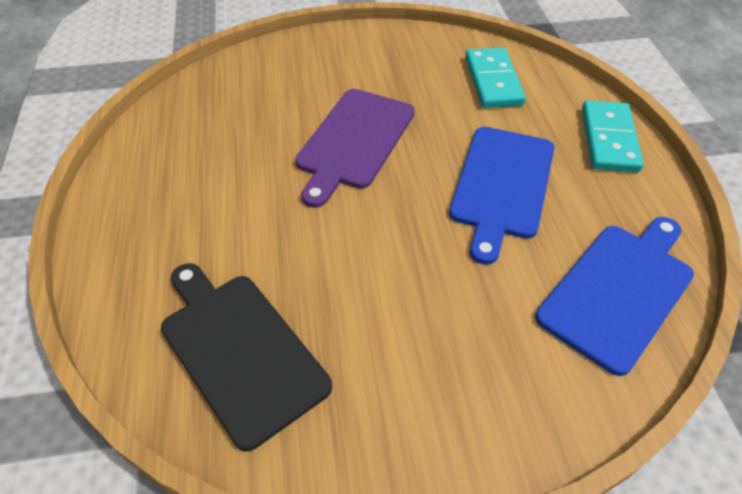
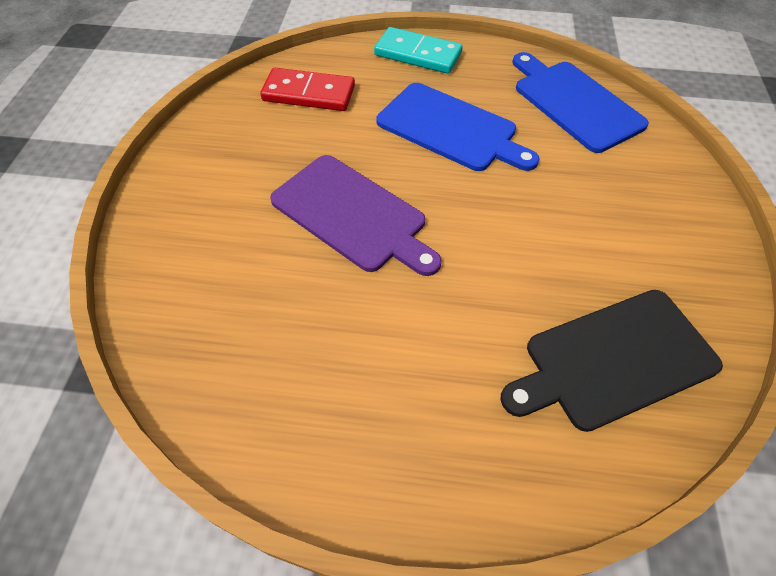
camera: 75 degrees left, 5 degrees up
(493, 81) = (309, 93): turquoise domino -> red domino

